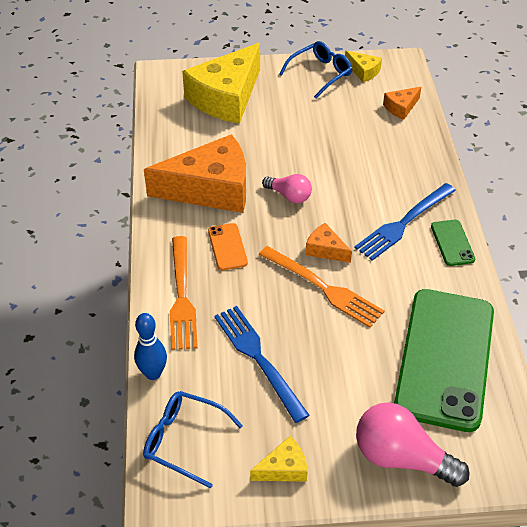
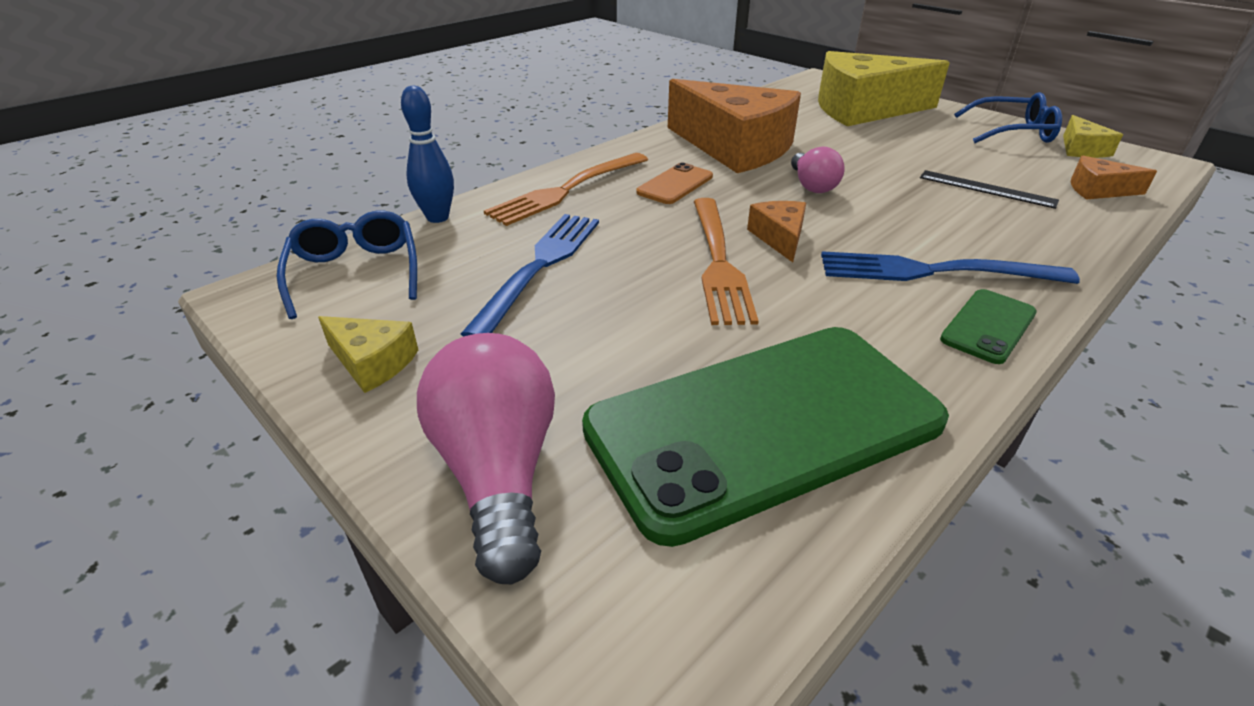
camera: 50 degrees right, 10 degrees down
(361, 140) = (986, 189): none -> black ruler

